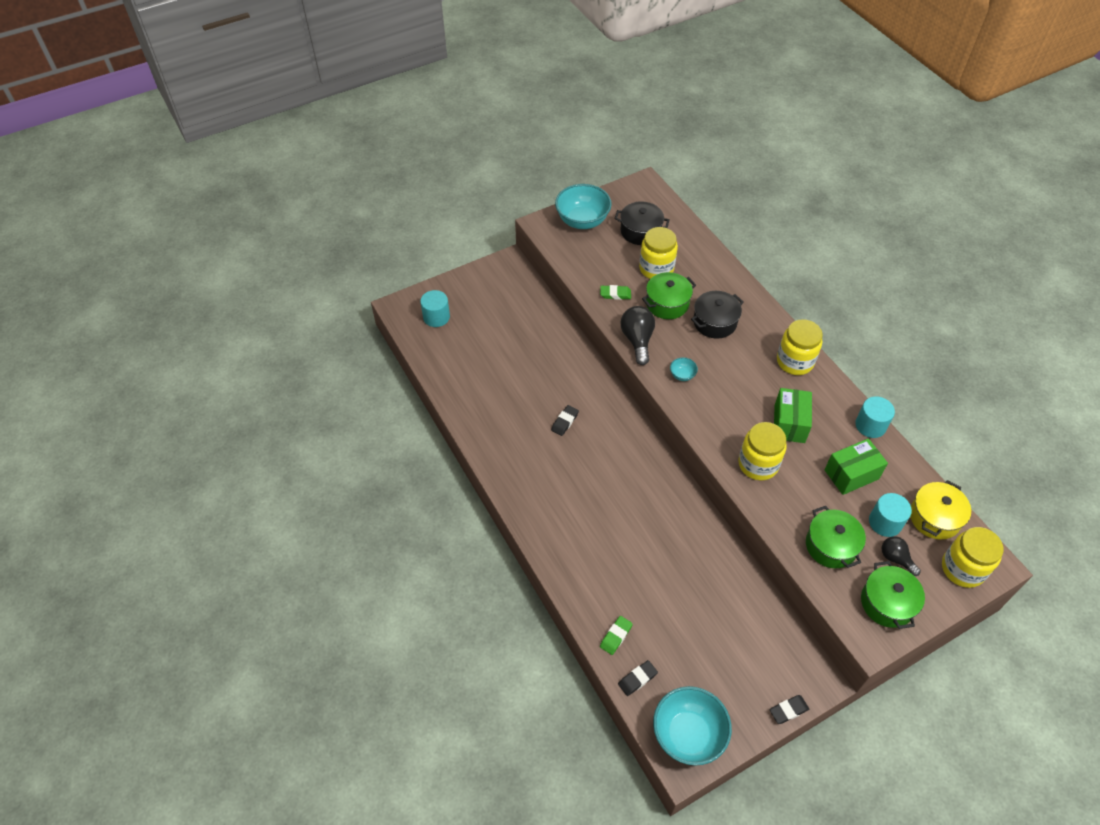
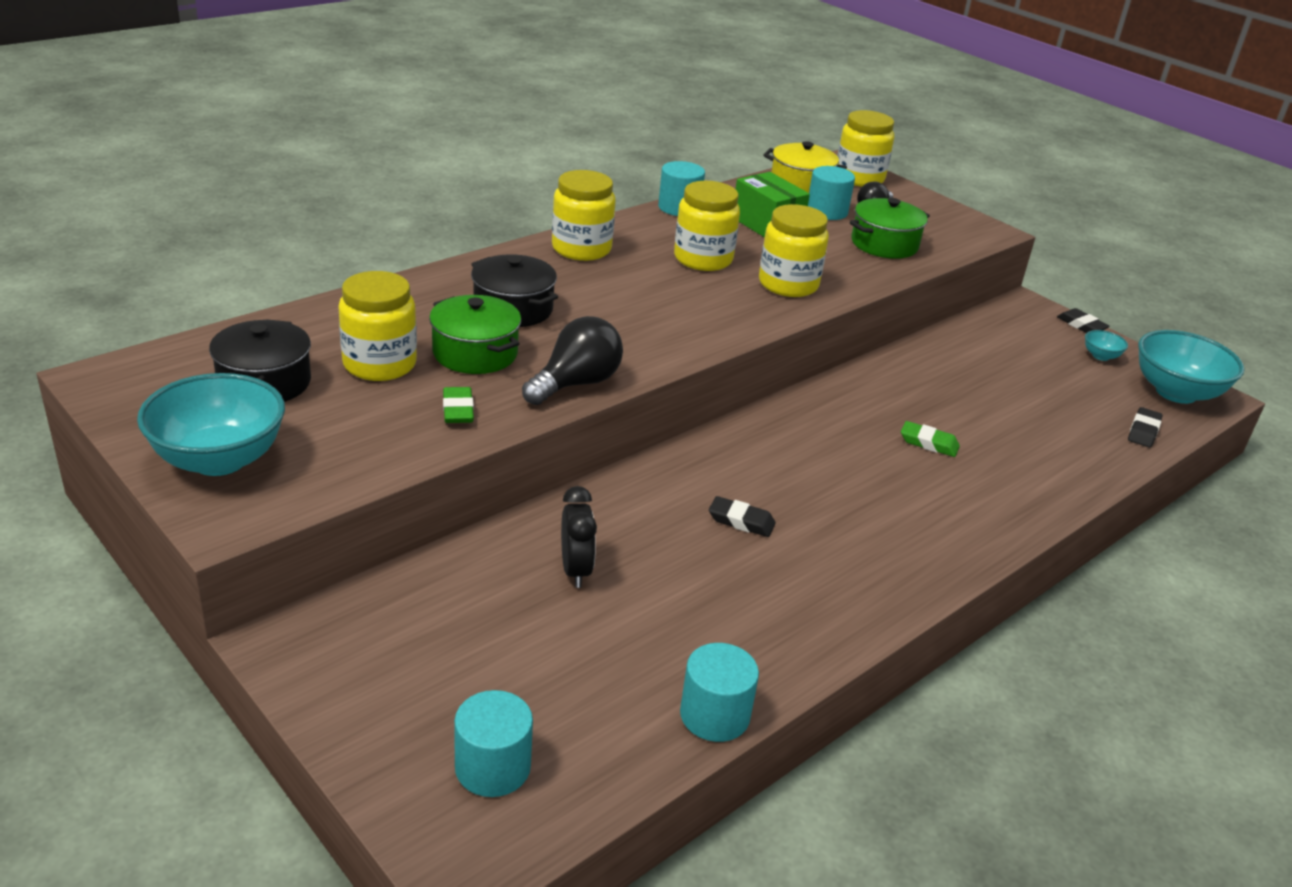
camera: 105 degrees left, 20 degrees down
(444, 385) = (714, 715): none -> turquoise cylinder
(537, 353) = (575, 570): none -> black clock
(616, 636) = (1100, 451): green eraser -> green eraser (928, 443)
(637, 340) = (576, 383): black light bulb -> black light bulb turned 150 degrees clockwise
(637, 679) = (1143, 431): black eraser -> black eraser turned 75 degrees clockwise
(682, 375) = (644, 340): turquoise bowl -> turquoise bowl (1100, 356)
(789, 423) = (703, 259): green box -> yellow jar
(887, 603) = (936, 219): green pot -> none

